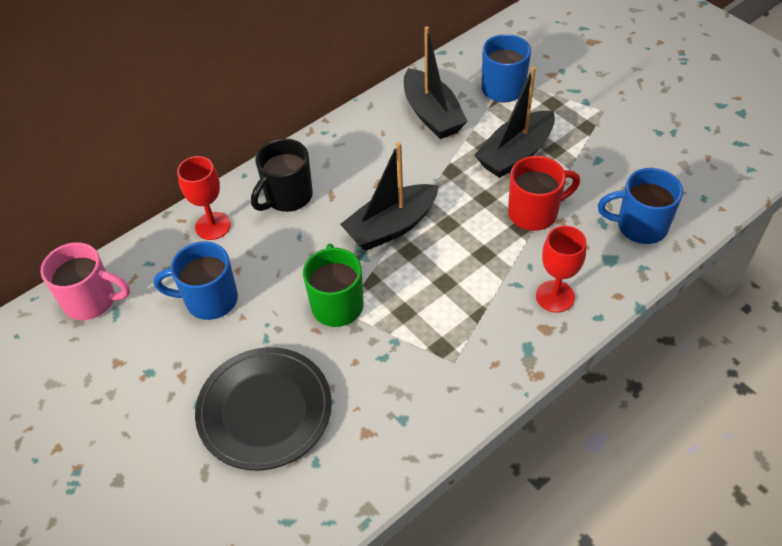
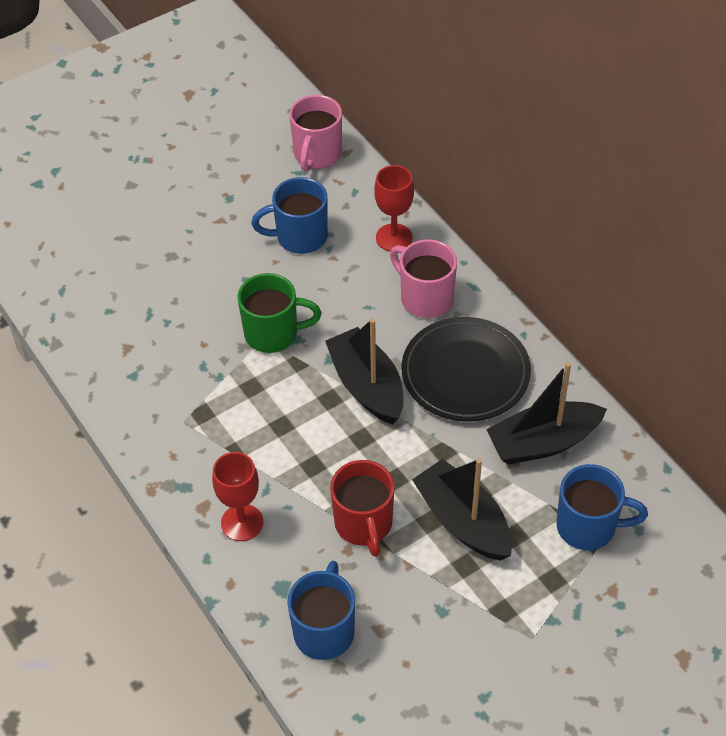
camera: 95 degrees right, 0 degrees up
(209, 300) = (300, 237): blue mug -> blue mug turned 105 degrees counterclockwise
(265, 411) = (168, 277): black plate -> black plate (465, 373)
(287, 197) = (425, 298): black mug -> pink mug

